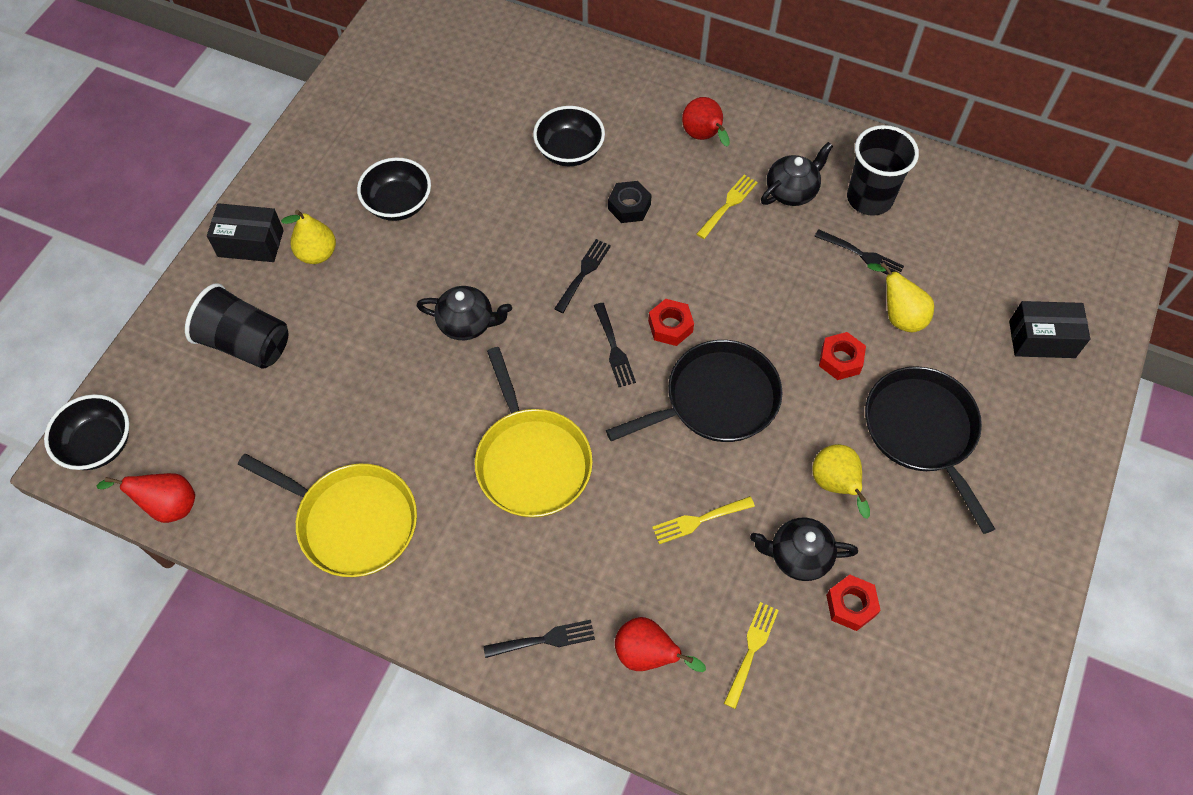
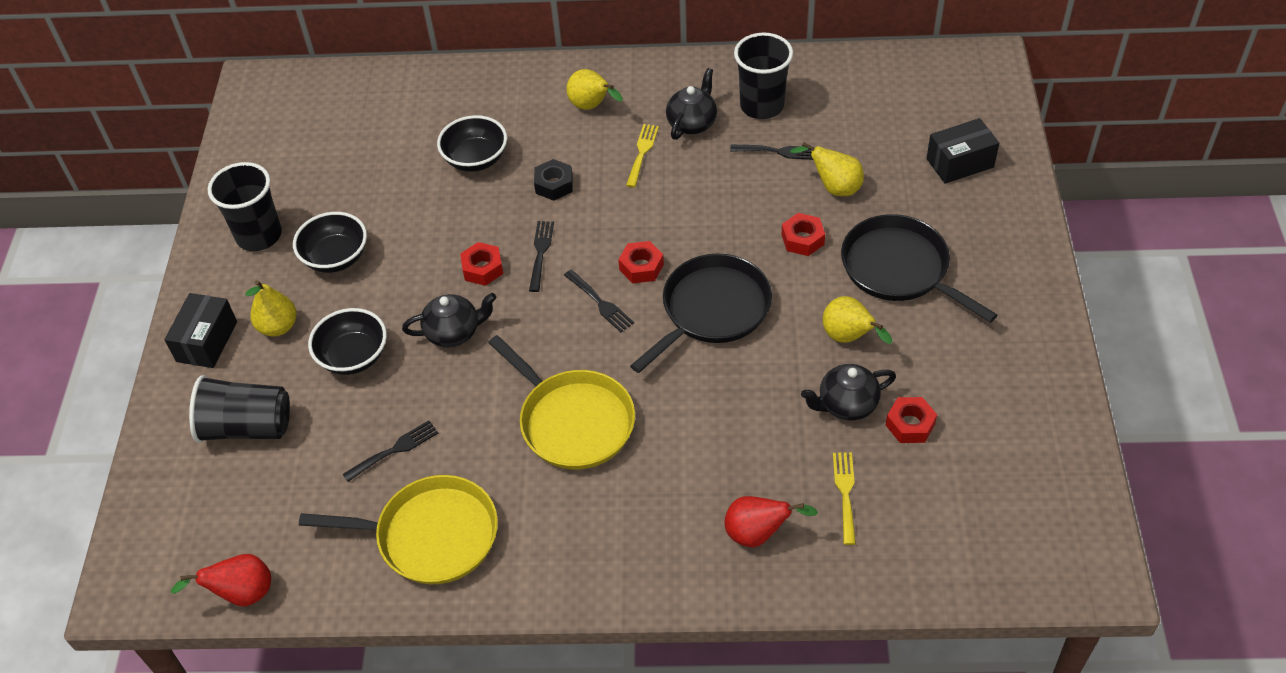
camera: 20 degrees left, 10 degrees down
(99, 444) = (143, 569): black bowl -> black bowl (353, 356)
(251, 243) = (207, 341): black box -> black box turned 60 degrees counterclockwise
(342, 155) = (259, 235): none -> black cup
(523, 268) = (482, 268): none -> red nut
(544, 639) = (660, 559): black fork -> black fork (394, 450)
(699, 520) = (747, 410): yellow fork -> none
(703, 137) = (592, 106): red pear -> yellow pear

